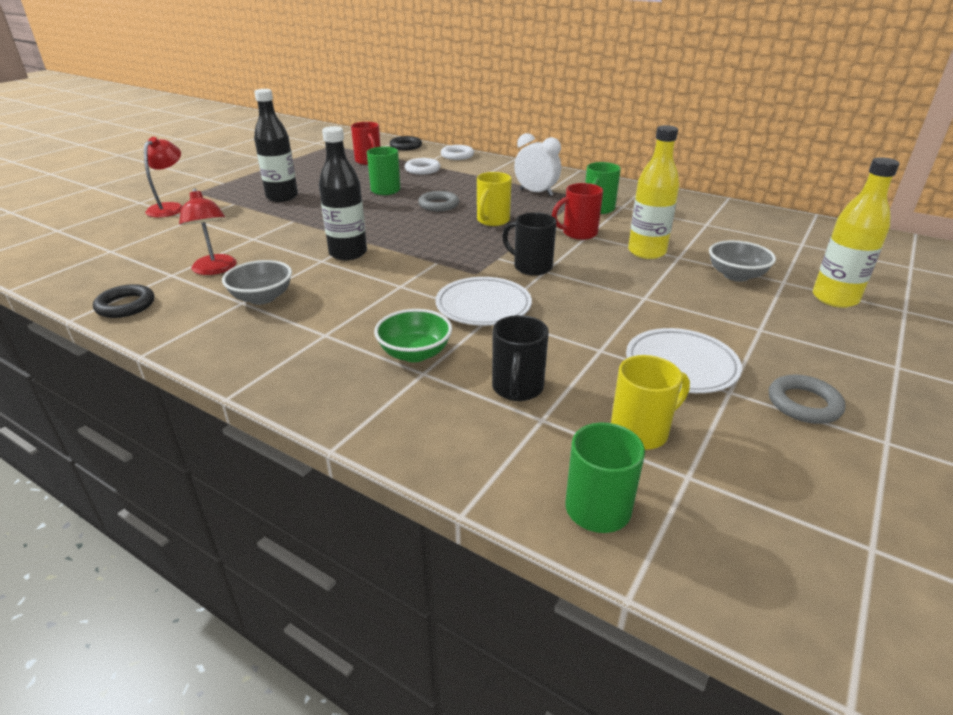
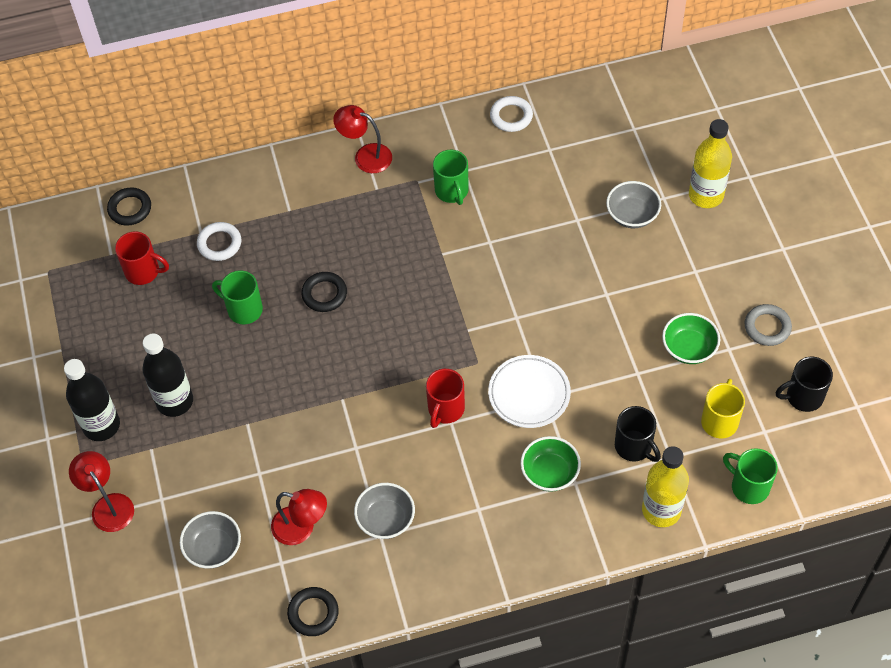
camera: 45 degrees left, 25 degrees up
(162, 248) = (213, 548): none -> grey bowl
(348, 253) = (360, 422): black bottle -> black bottle (101, 425)
(438, 205) = (324, 294): grey ring -> black ring
(457, 155) = (210, 186): white ring -> white ring (511, 116)
(492, 221) = (398, 281): yellow mug -> none
(531, 267) = (503, 321): black mug -> black mug (803, 397)
(536, 193) = (373, 203): white clock -> none
(564, 179) = (365, 156): none -> red lamp
(578, 233) = (480, 245): red mug -> red mug (445, 409)
(646, 252) = (552, 231): yellow bottle -> yellow bottle (661, 510)
(681, 366) = (689, 348): white plate -> green bowl

